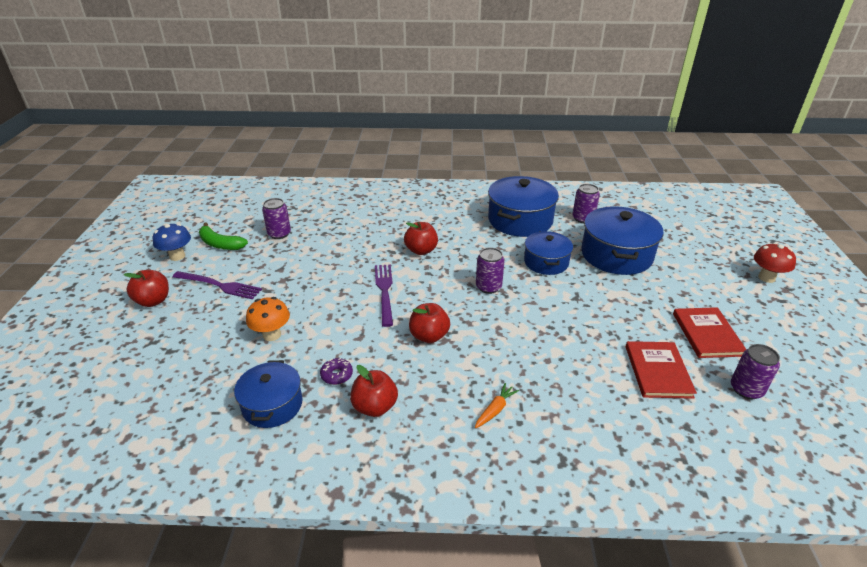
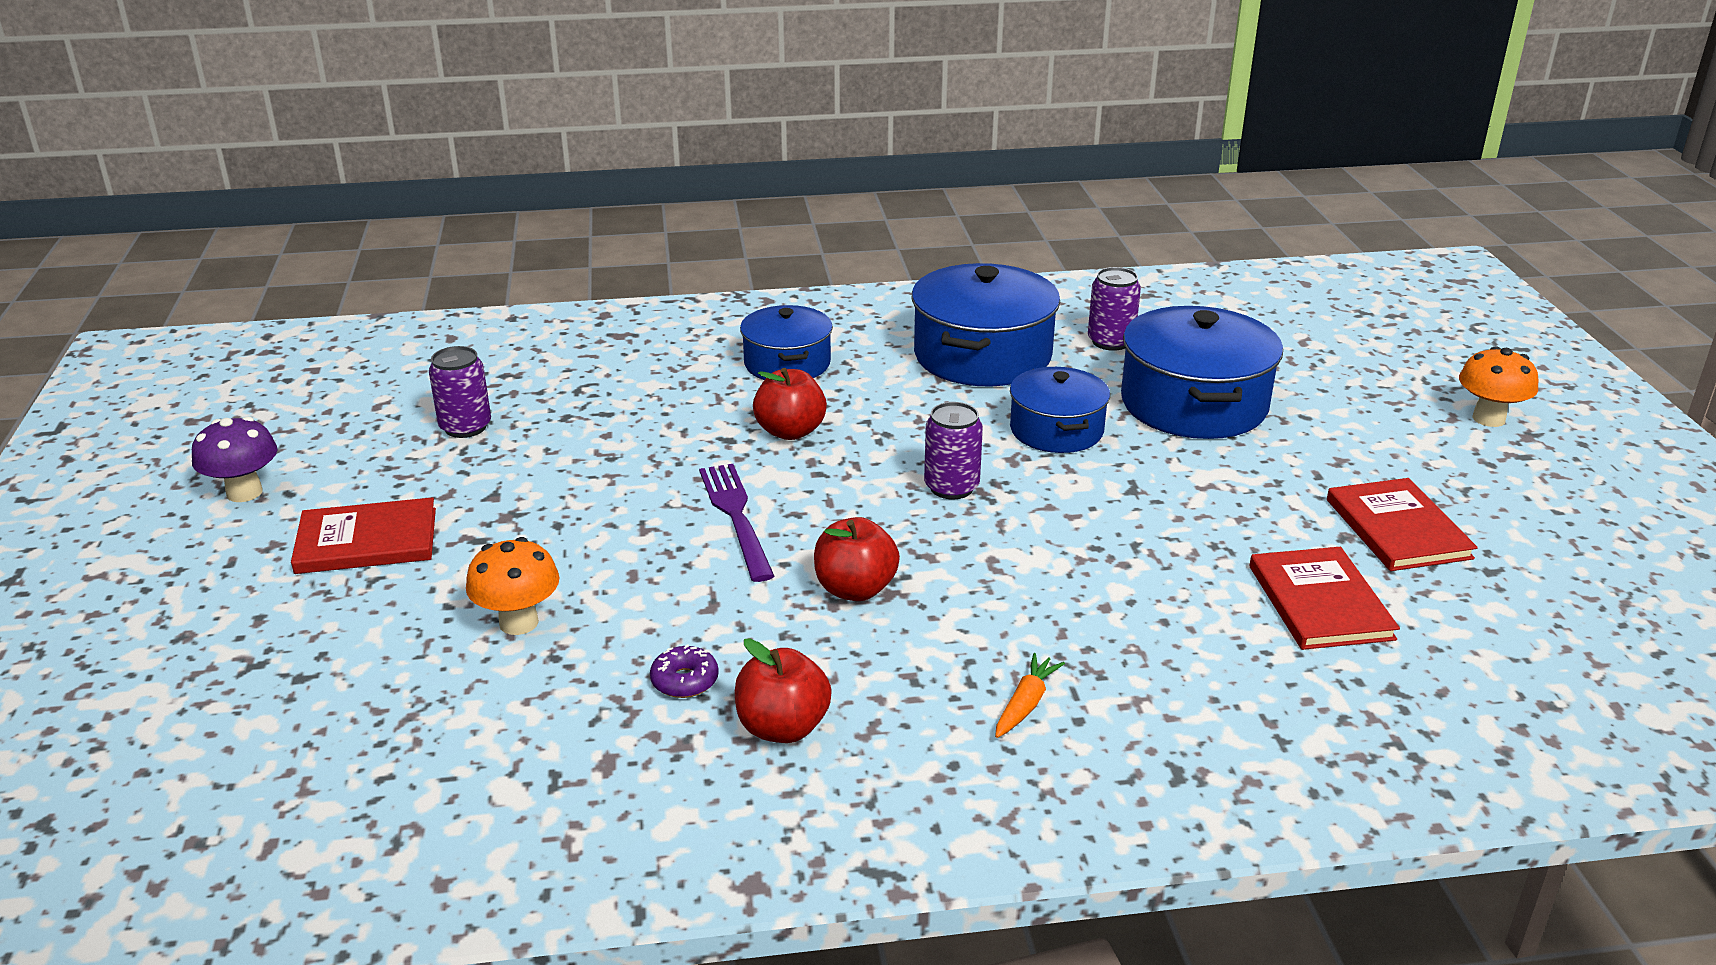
camera: 10 degrees left, 5 degrees down
(153, 301) = (224, 586): red apple -> none
(177, 256) = (244, 492): blue mushroom -> purple mushroom
(220, 244) = (336, 459): green banana -> none
(220, 285) = (367, 541): purple fork -> red book
(272, 405) = (566, 750): blue pot -> blue pot (787, 363)
(746, 389) = (1487, 614): purple can -> none
(766, 278) = (1488, 418): red mushroom -> orange mushroom

